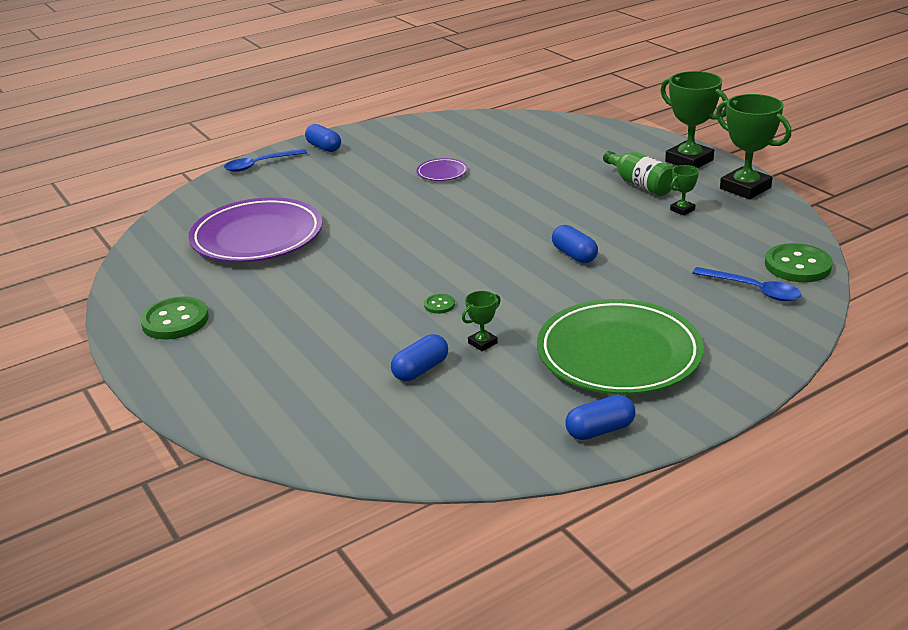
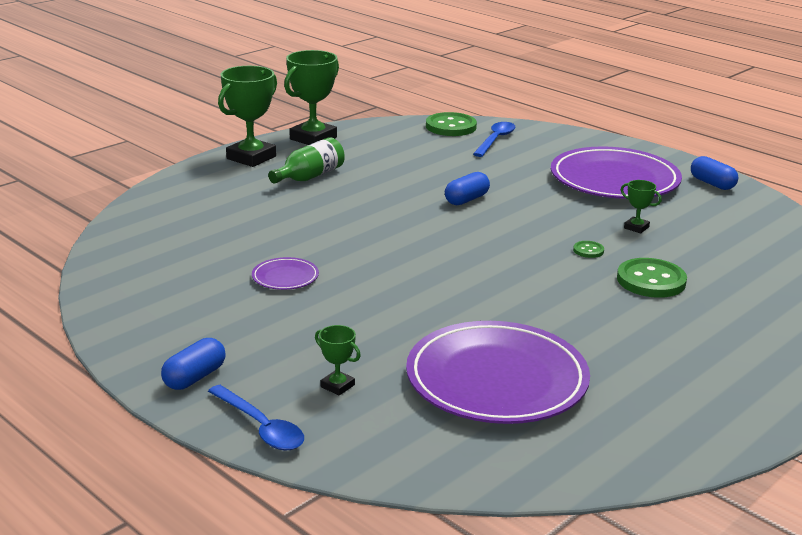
camera: 105 degrees left, 5 degrees down
(175, 320) = (717, 395): green button -> green button (651, 280)
(420, 370) = (694, 249): blue capsule -> none
(618, 353) = (614, 180): green plate -> purple plate
(682, 210) = (362, 160): green trophy -> green trophy (337, 386)

